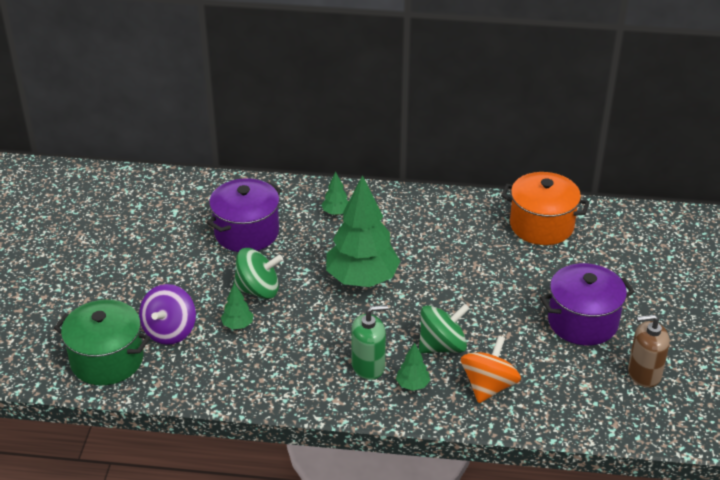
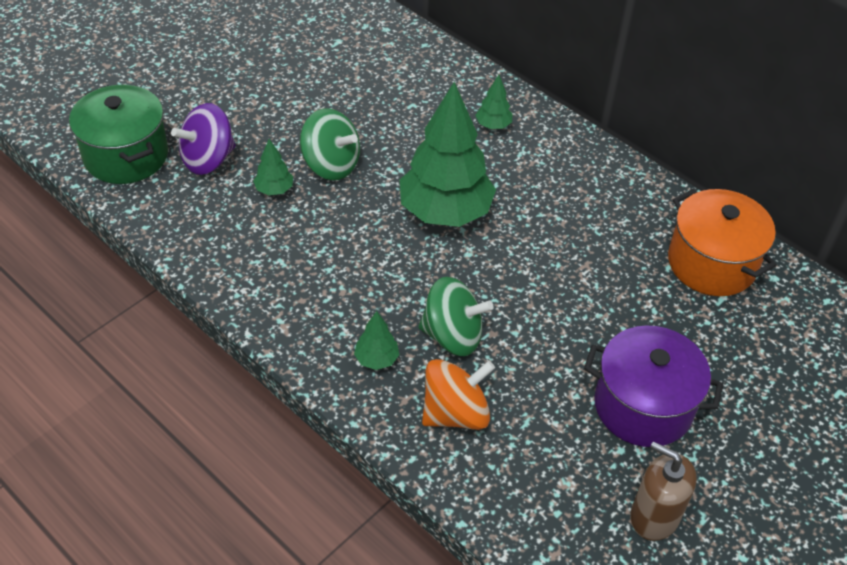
camera: 35 degrees right, 10 degrees up
(246, 232) = (382, 99): purple pot -> none
(368, 366) = (353, 310): green soap dispenser -> none

